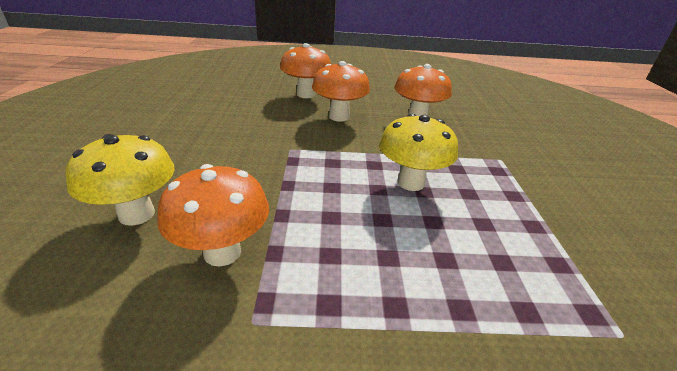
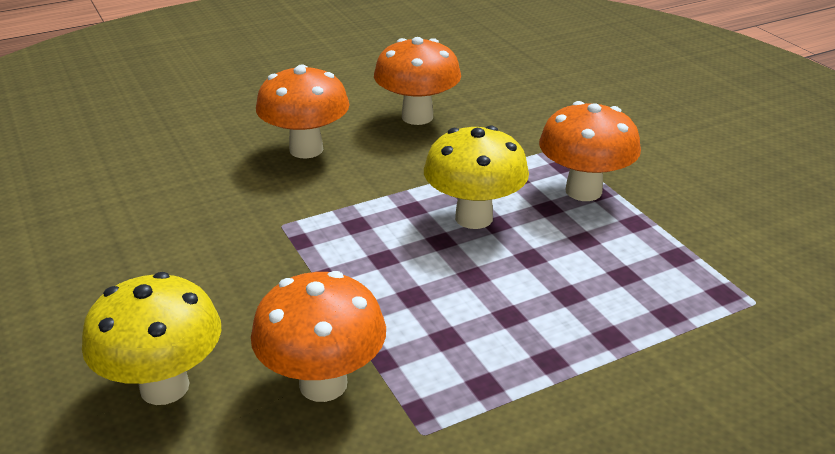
camera: 25 degrees left, 0 degrees up
(305, 94) = (221, 125): orange mushroom -> orange mushroom (583, 191)

